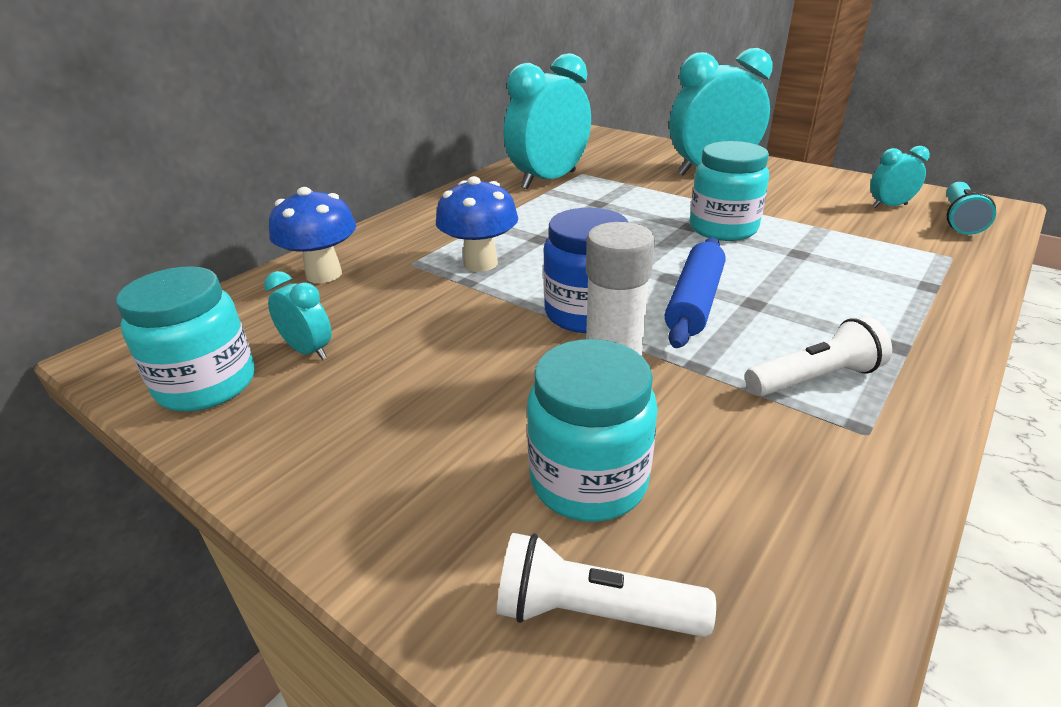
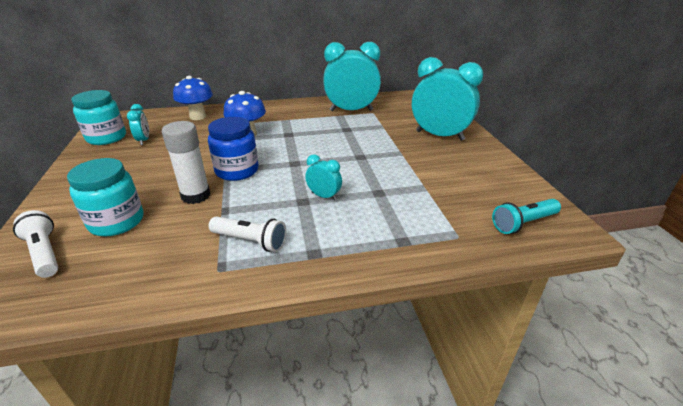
camera: 40 degrees right, 0 degrees up
(694, 302) = (282, 188): blue rolling pin -> none
(723, 228) = (373, 165): turquoise jar -> none
(889, 206) = (496, 195): turquoise clock -> turquoise clock (324, 196)

